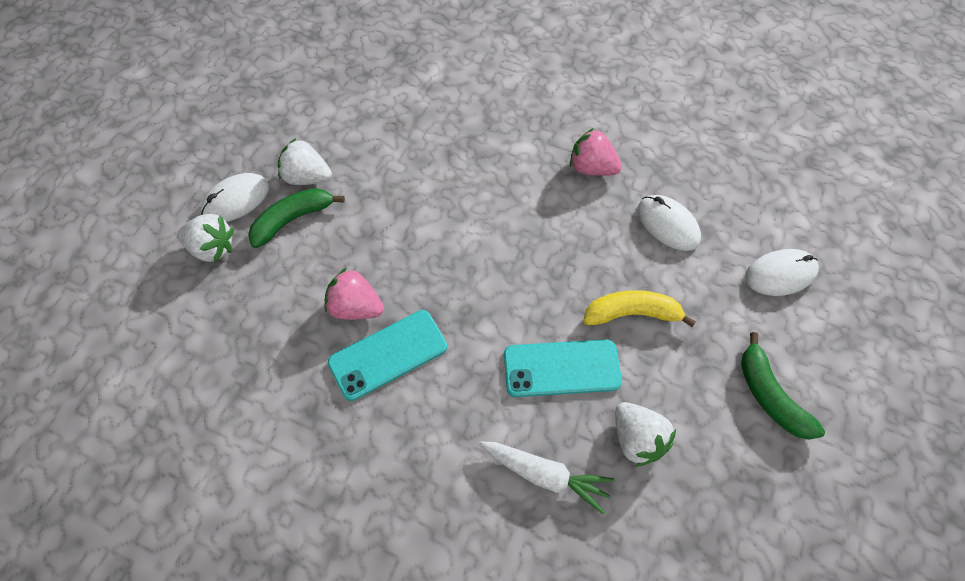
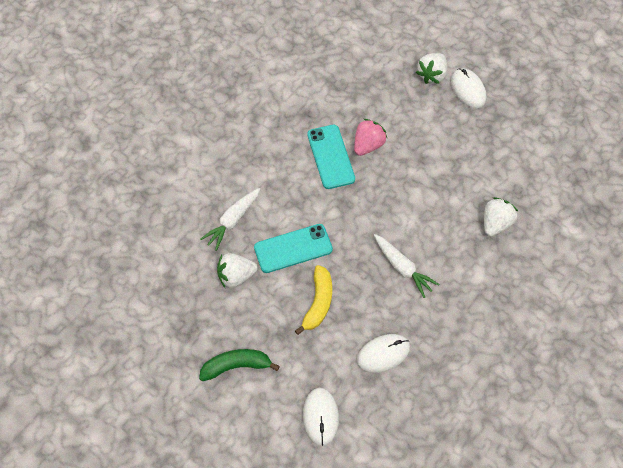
camera: 105 degrees right, 0 degrees up
(293, 219) = (444, 119): green banana -> none
(307, 177) = (478, 131): white strawberry -> white strawberry (496, 223)
(543, 226) = (403, 268): none -> white carrot
(561, 368) = (293, 248): turquoise phone -> turquoise phone turned 60 degrees clockwise
(591, 168) = (448, 317): pink strawberry -> none

